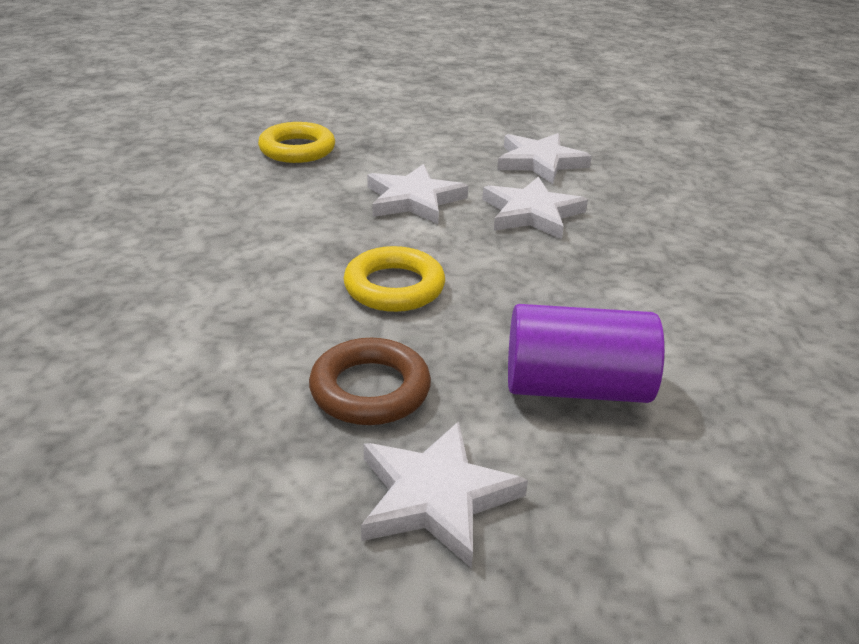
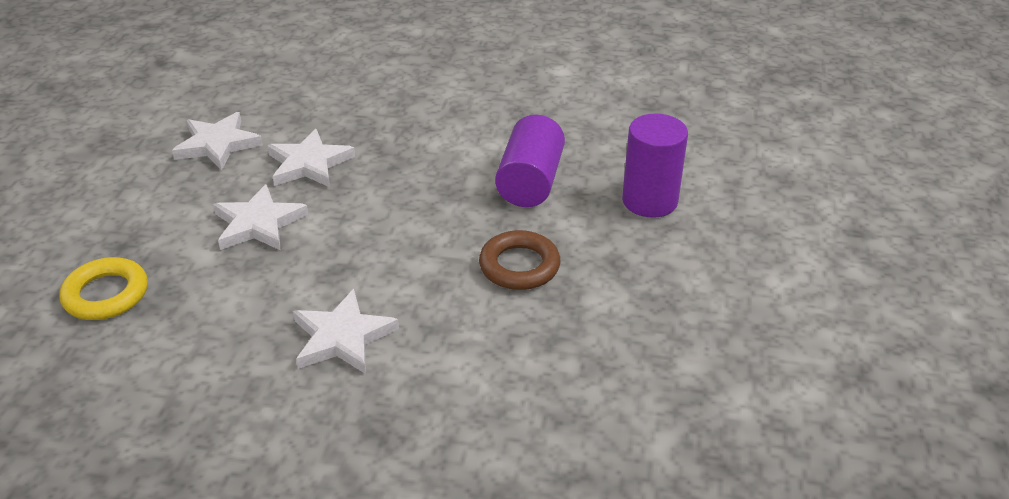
camera: 80 degrees left, 5 degrees up
(394, 287) = (398, 246): yellow ring -> none
(436, 497) = (616, 247): white star -> white star (342, 337)
(586, 543) = (649, 201): none -> purple cylinder

